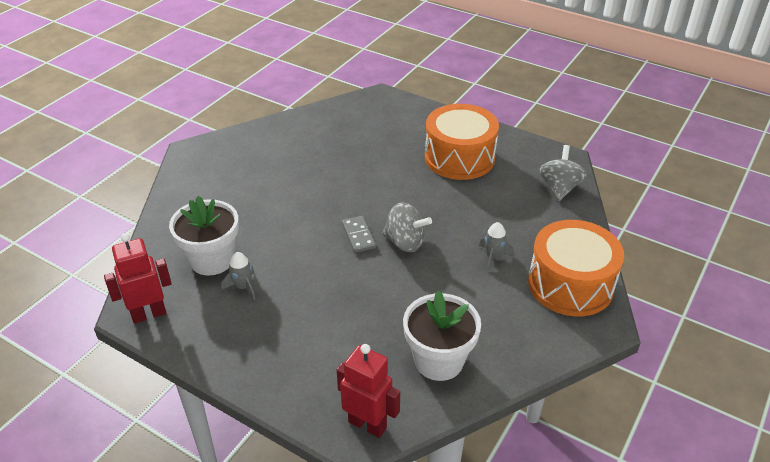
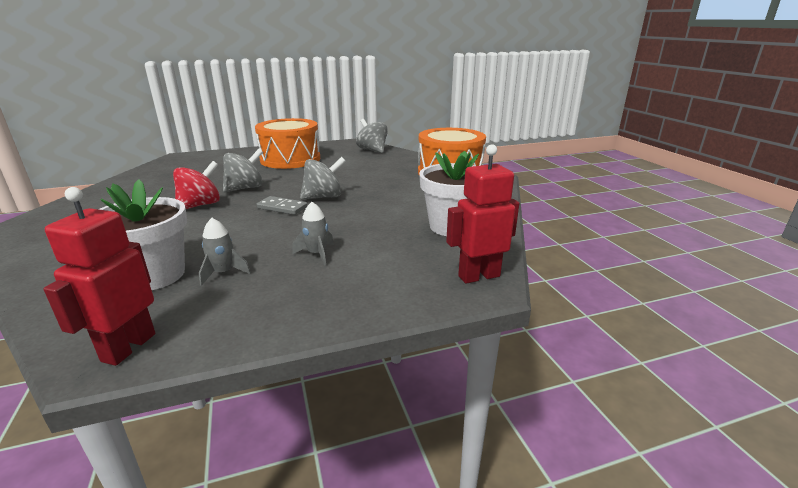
camera: 50 degrees left, 15 degrees down
(314, 191) = (200, 205): none -> red spinning top
(368, 186) = (245, 188): none -> grey spinning top
(493, 257) = (390, 180): grey rocket -> grey rocket (317, 254)

